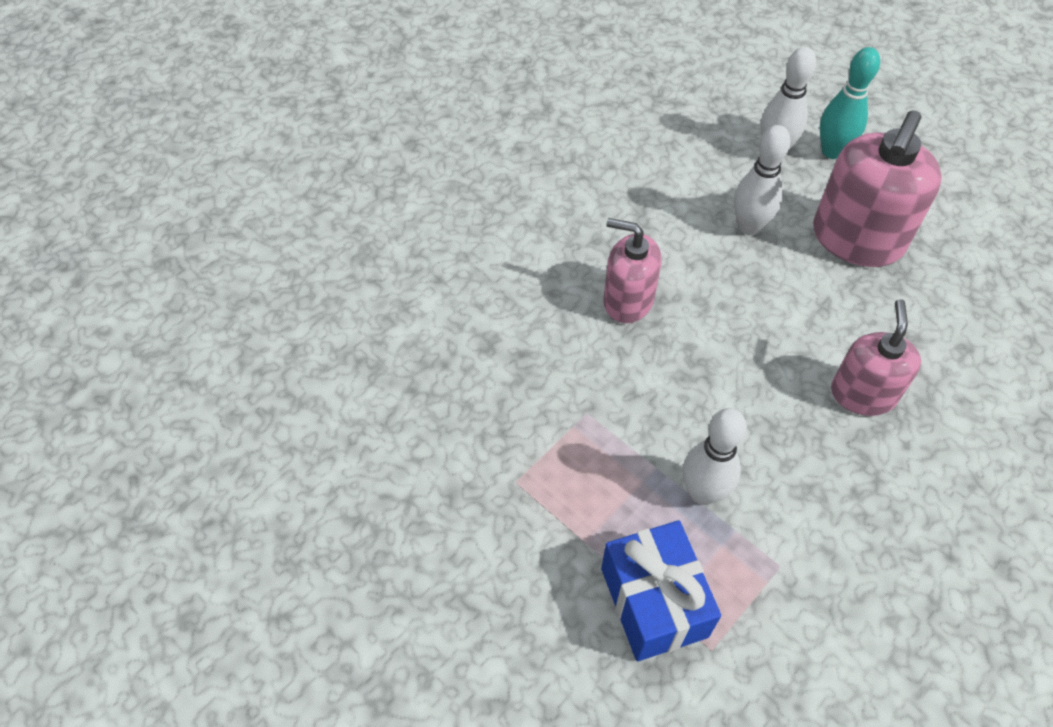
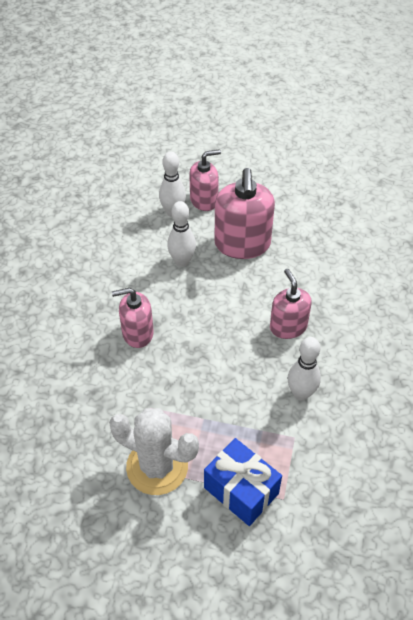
camera: 30 degrees left, 5 degrees down
(551, 502) = (157, 467): none -> white cactus
(703, 493) = (235, 419): white bowling pin -> white bowling pin (301, 393)
(832, 151) = (204, 200): turquoise bowling pin -> pink soap dispenser

